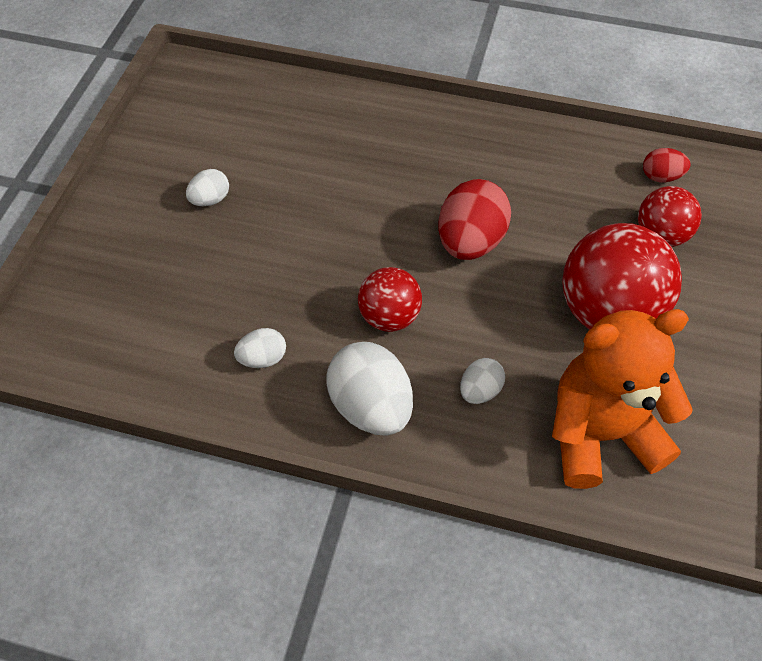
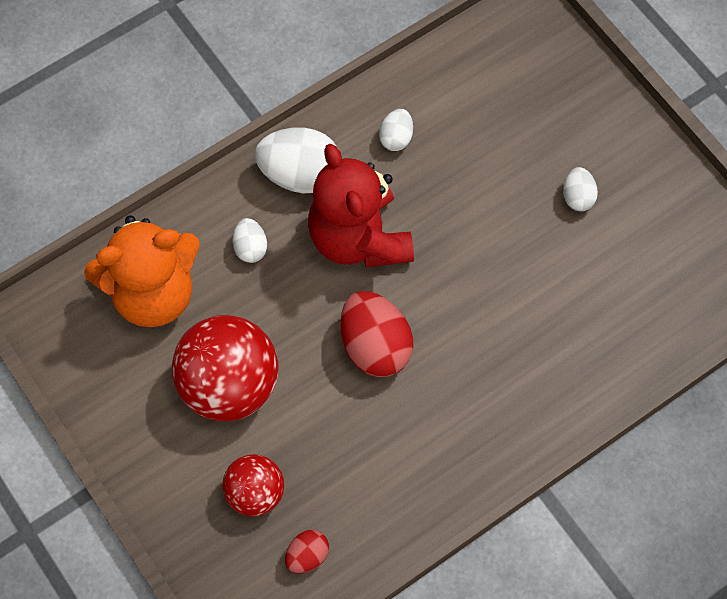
camera: 130 degrees right, 10 degrees up
(389, 317) = (359, 238): red ball -> red teddy bear
(600, 434) = (153, 293): orange teddy bear -> orange teddy bear turned 45 degrees clockwise

